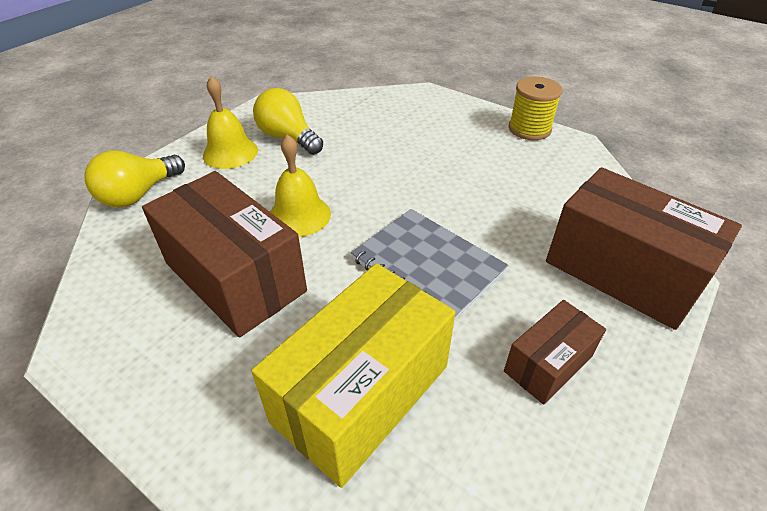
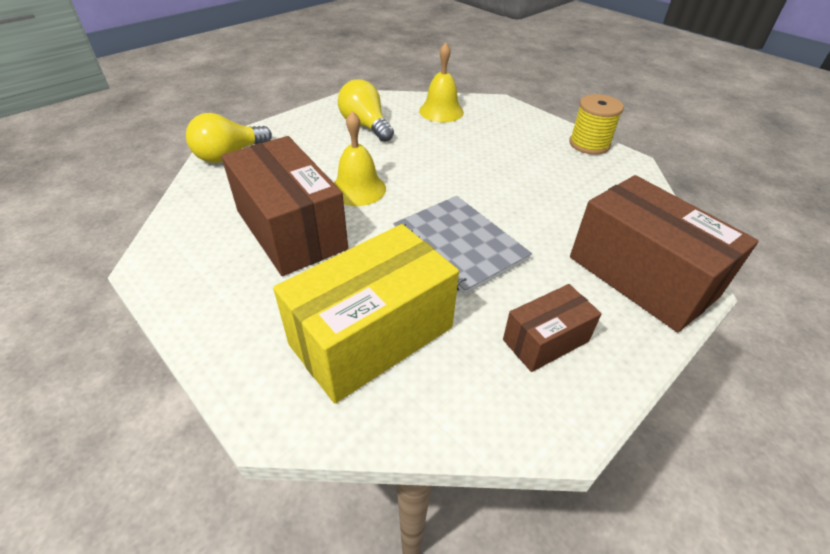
camera: 10 degrees right, 0 degrees up
(230, 152) = (313, 132): yellow bell -> yellow bell (441, 111)

